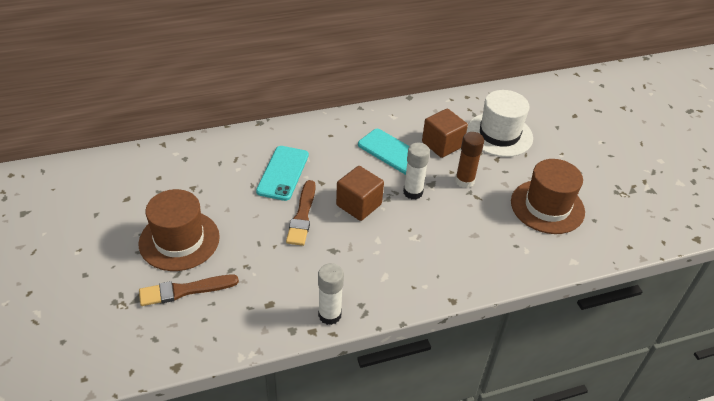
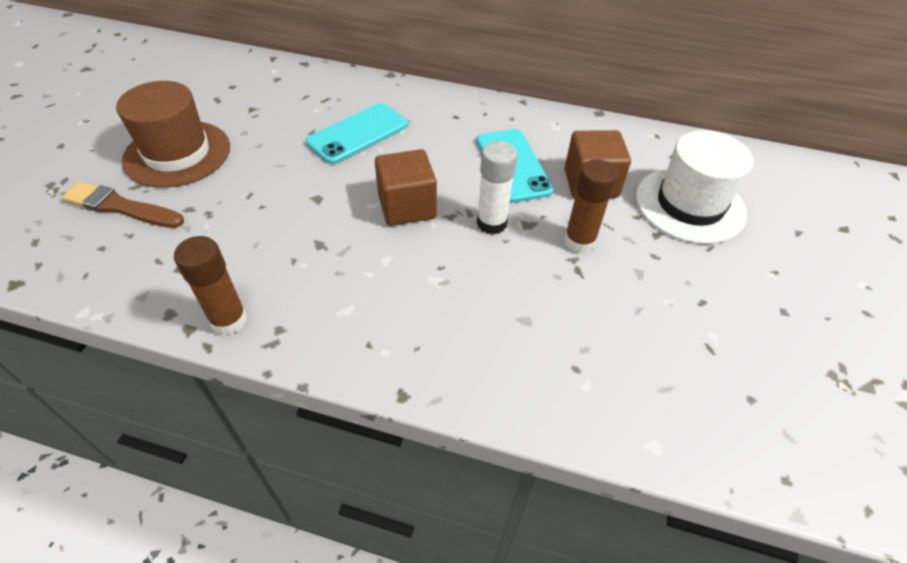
camera: 35 degrees right, 5 degrees up
(302, 216) = (328, 188): brown brush -> none
(329, 315) = (229, 320): white glue stick -> brown glue stick
(547, 206) = (681, 337): brown hat -> none

